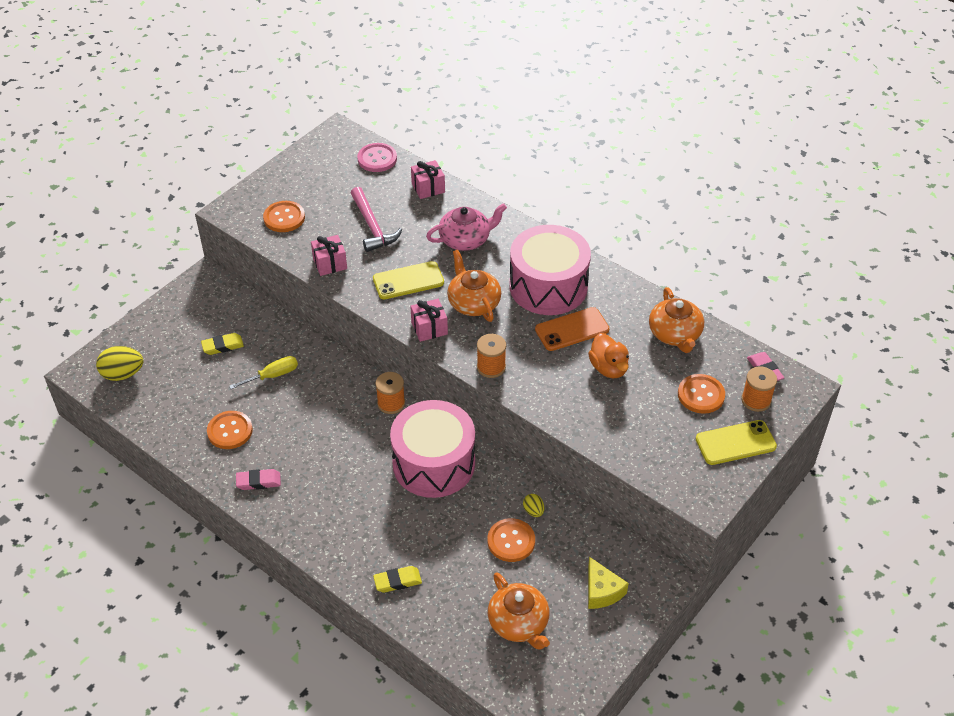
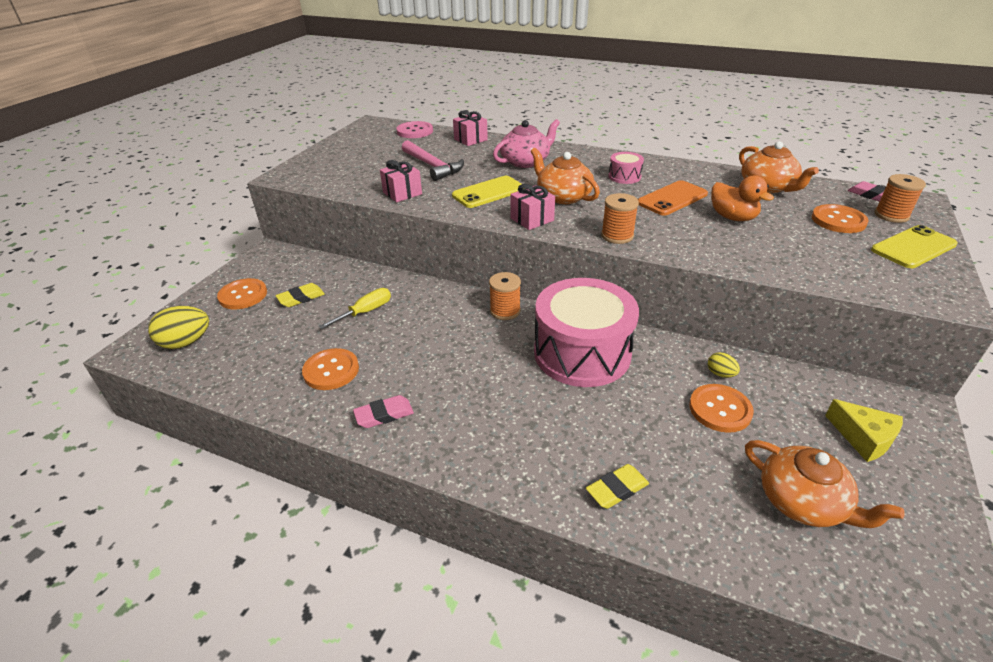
camera: 15 degrees left, 10 degrees down
(284, 218) = (342, 173): orange button -> orange button (243, 295)
(548, 286) = (624, 176): pink drum -> pink drum, size x0.41

